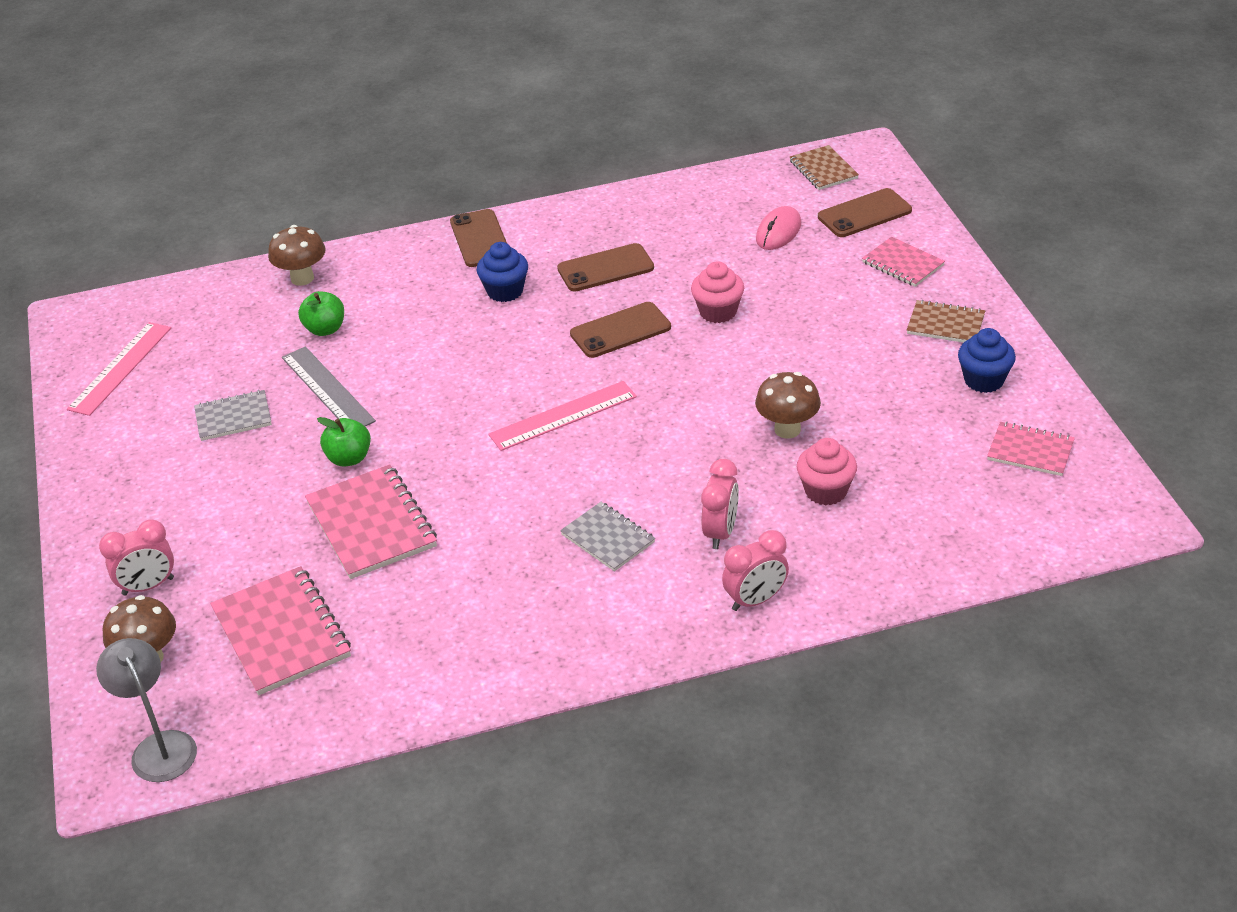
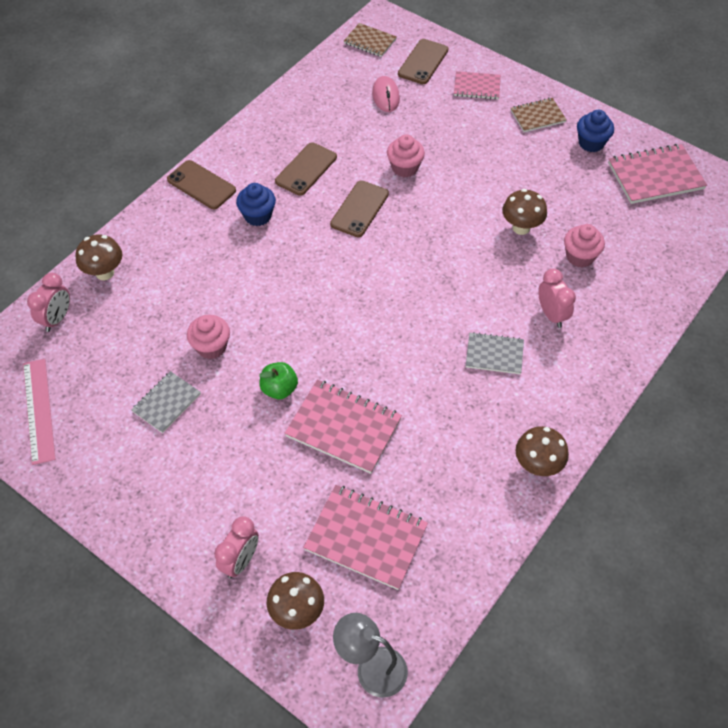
camera: 40 degrees left, 15 degrees up
(325, 329) = (162, 303): green apple -> none
(327, 389) = (211, 347): grey ruler -> pink cupcake
(530, 668) = (537, 465): none -> brown mushroom
(563, 416) = (384, 286): pink ruler -> none
(755, 600) = (612, 347): pink clock -> pink clock (57, 319)
(1030, 451) = (655, 176): pink notebook -> pink notebook, size x1.66

